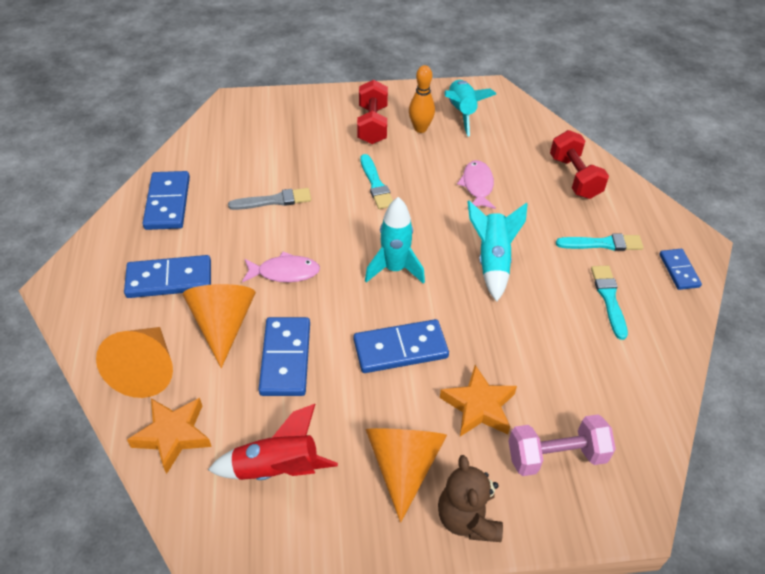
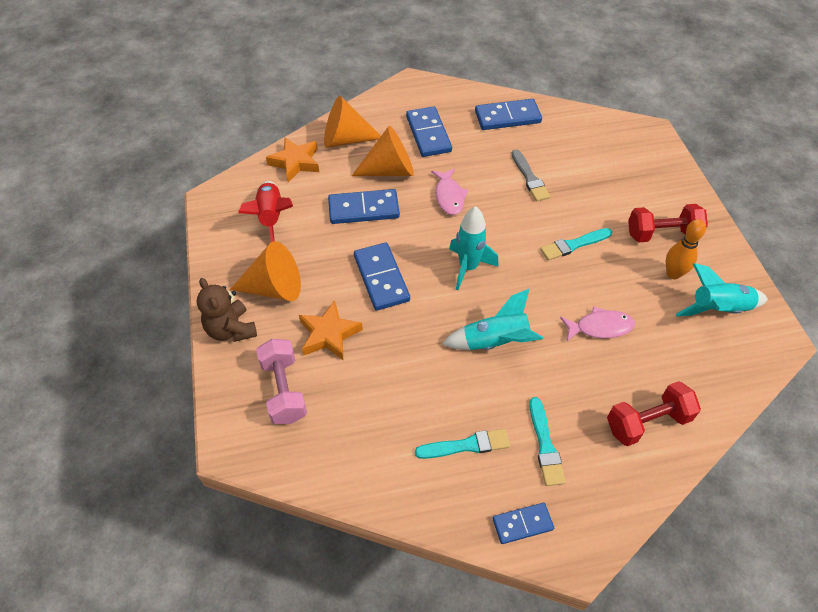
camera: 85 degrees right, 5 degrees up
(467, 519) = (231, 329): brown teddy bear -> brown teddy bear turned 105 degrees counterclockwise

